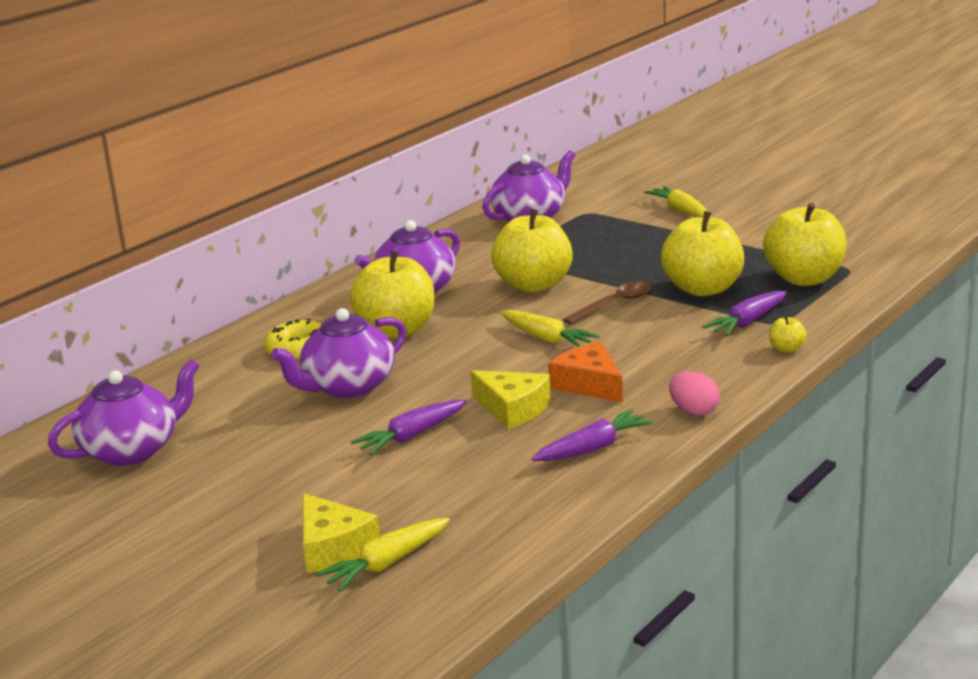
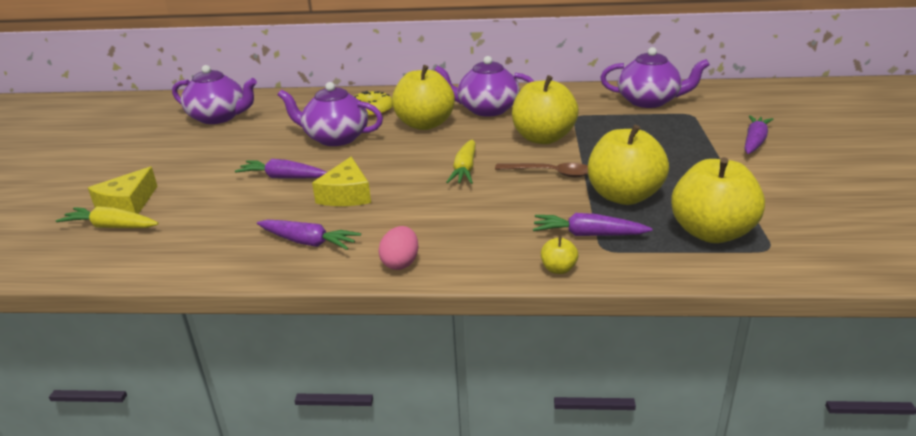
camera: 55 degrees right, 5 degrees up
(589, 384) = (408, 208): orange cheese -> none
(681, 211) = (754, 142): yellow carrot -> purple carrot

